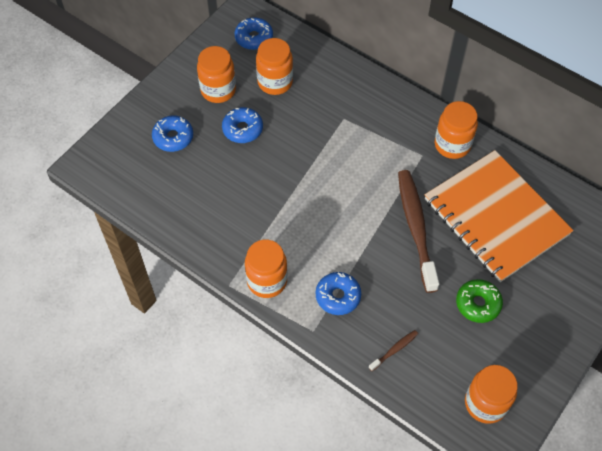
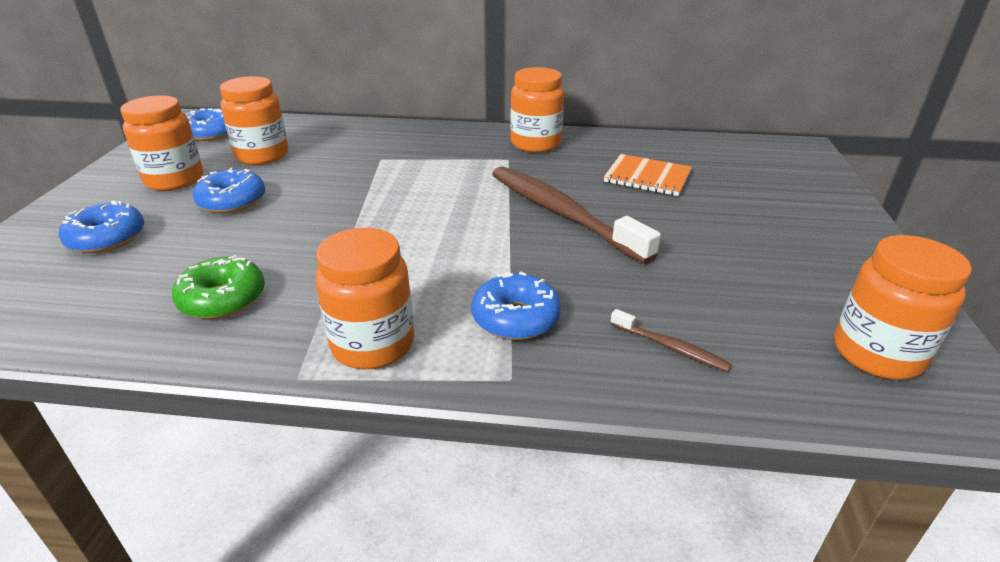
camera: 30 degrees left, 25 degrees down
(394, 350) = (670, 347): brown toothbrush -> brown toothbrush turned 105 degrees clockwise
(478, 304) = (722, 252): green donut -> green donut (223, 299)
(495, 217) = (647, 177): orange notebook -> orange notebook, size x0.44

